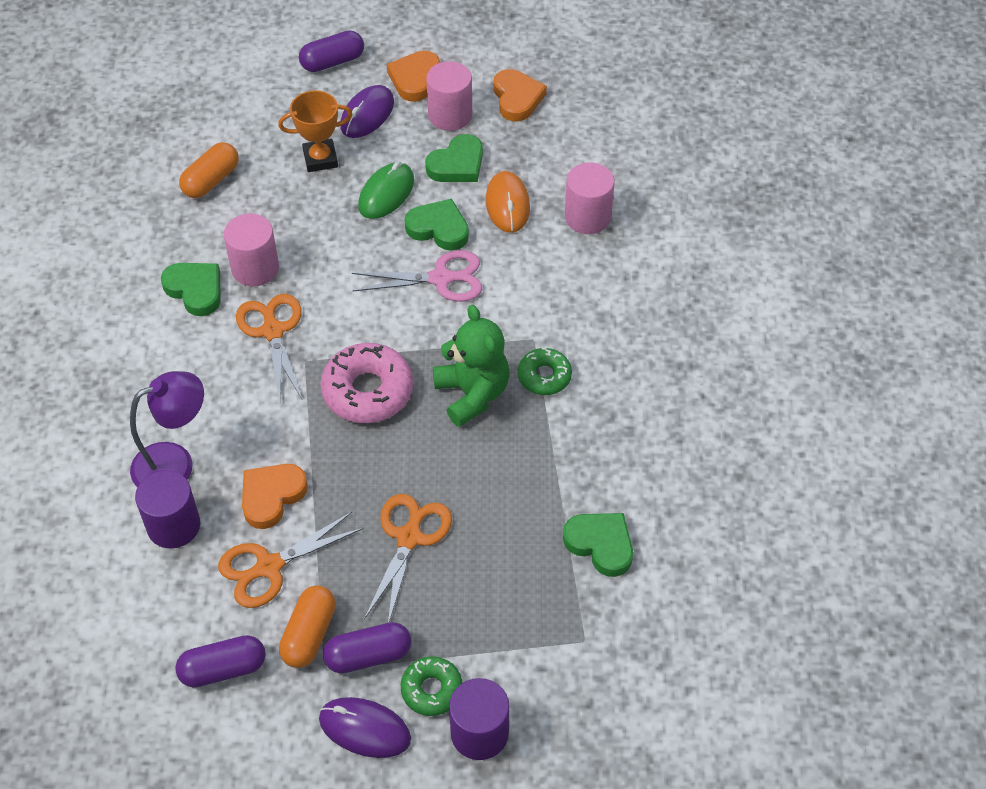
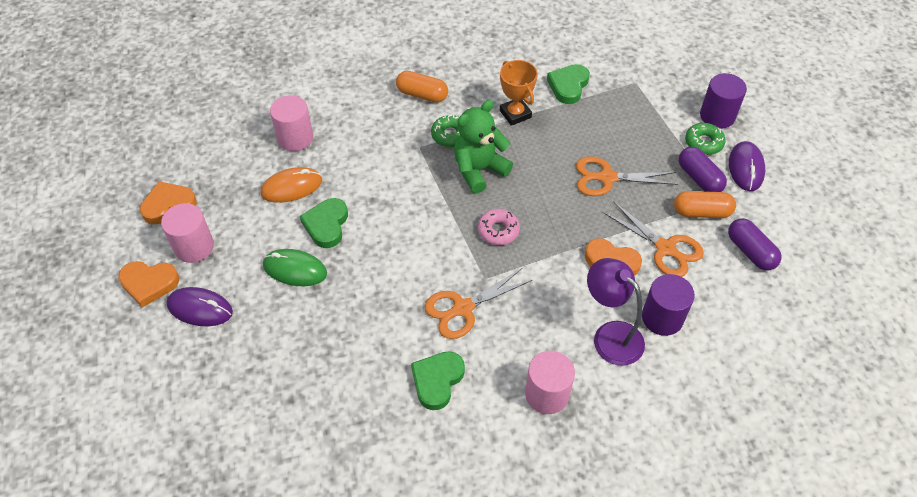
camera: 105 degrees left, 0 degrees up
(211, 180) = (304, 412): orange capsule -> orange capsule (422, 95)
(255, 268) = (401, 342): pink cylinder -> pink cylinder (547, 394)
(320, 159) = (262, 330): orange trophy -> orange trophy (515, 114)
(332, 62) = (129, 356): purple capsule -> none
(367, 391) = (498, 231): pink donut -> pink donut, size x0.60
(441, 278) = (378, 211): pink scissors -> none
(457, 164) = (253, 229): green heart -> none

